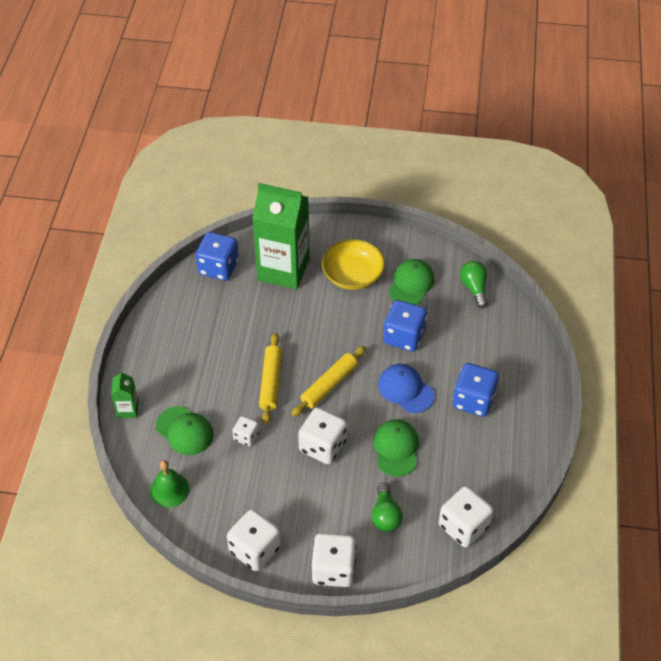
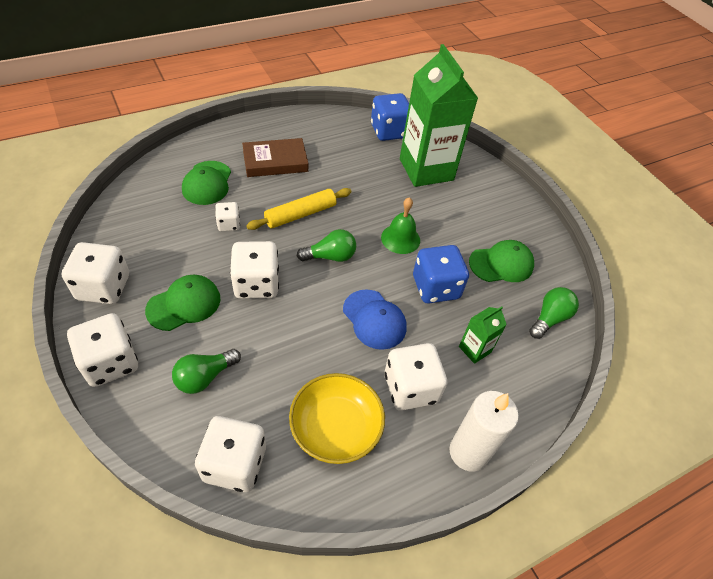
camera: 50 degrees right, 0 degrees up
(128, 410) = (205, 142): green carton -> green carton (474, 349)
(169, 490) = (138, 200): green bell -> green bell (400, 238)
(194, 369) = (275, 161): none -> brown book
(329, 385) = (330, 256): yellow rolling pin -> green light bulb
(352, 275) = (467, 216): yellow bowl -> yellow bowl (336, 427)
(396, 448) = (296, 346): green cap -> green cap (184, 304)
(405, 389) = (374, 319): blue cap -> blue cap turned 135 degrees clockwise
(473, 400) = (410, 388): blue dice -> white dice
(536, 396) = (468, 452): none -> white candle

